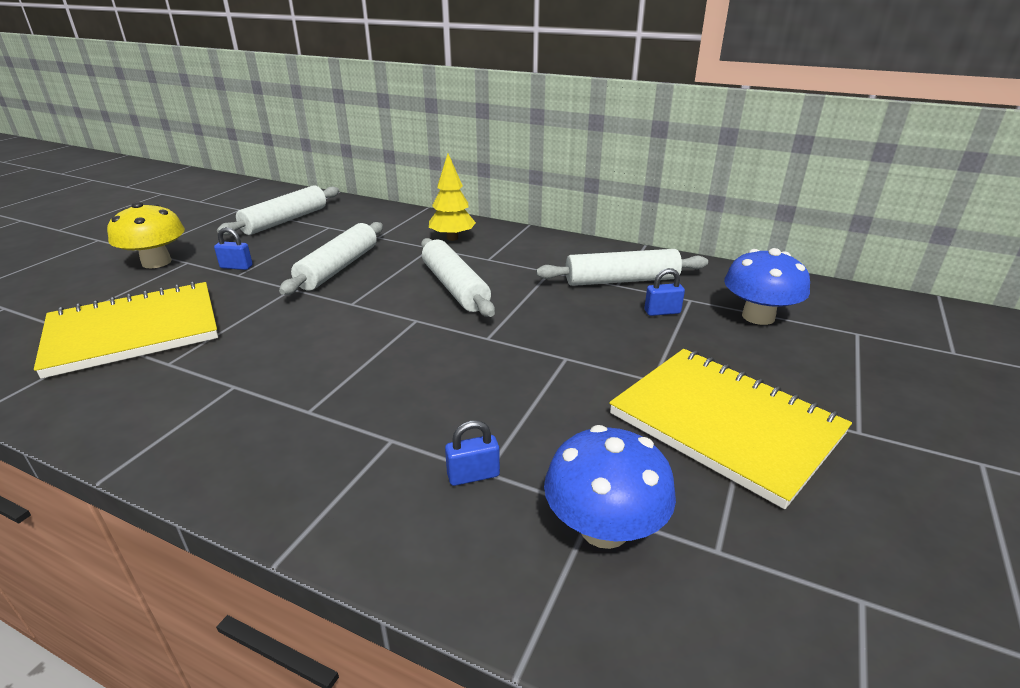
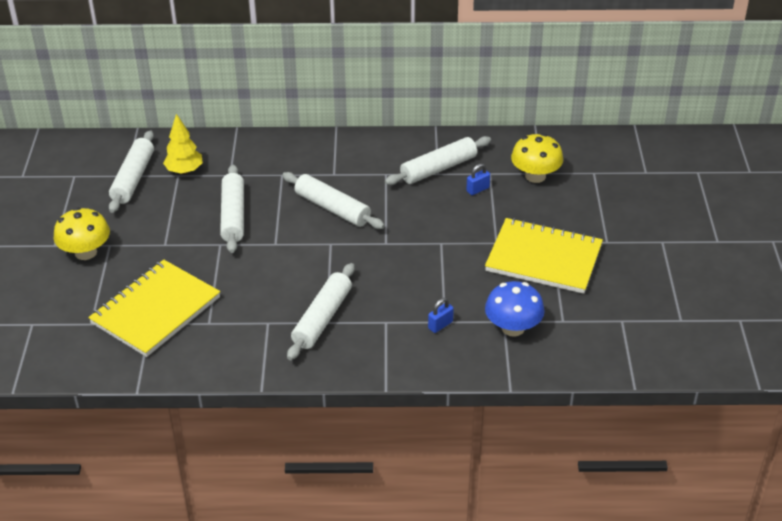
camera: 25 degrees left, 10 degrees up
(236, 267) = (155, 238): blue padlock -> none
(308, 404) = (322, 318): none -> white rolling pin
(452, 238) = (289, 159): yellow tree -> yellow tree (184, 171)
(758, 316) = (535, 176): blue mushroom -> yellow mushroom

